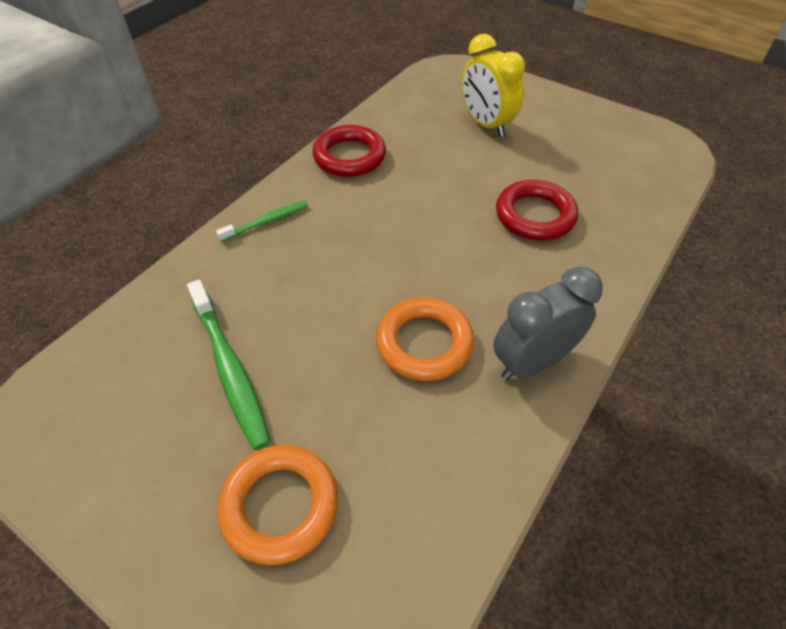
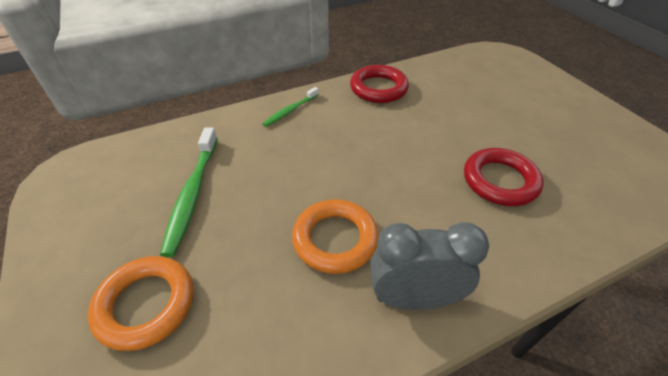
camera: 30 degrees right, 5 degrees down
(267, 221) = (290, 111): green toothbrush -> green toothbrush turned 135 degrees clockwise
(485, 124) = (503, 99): yellow clock -> none

